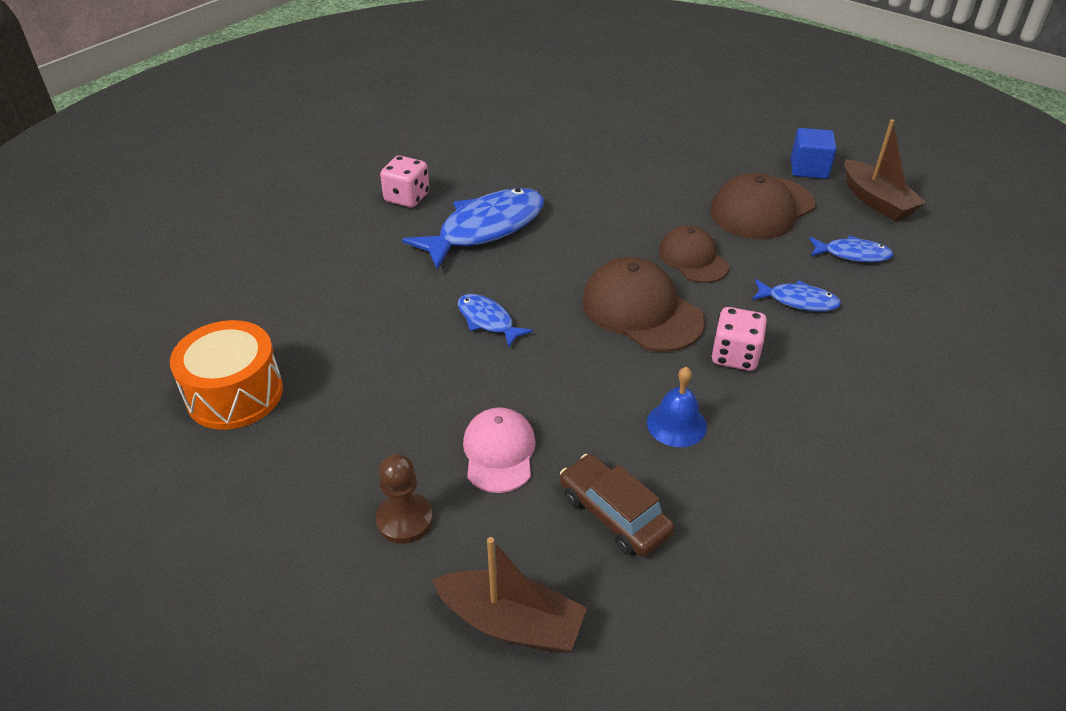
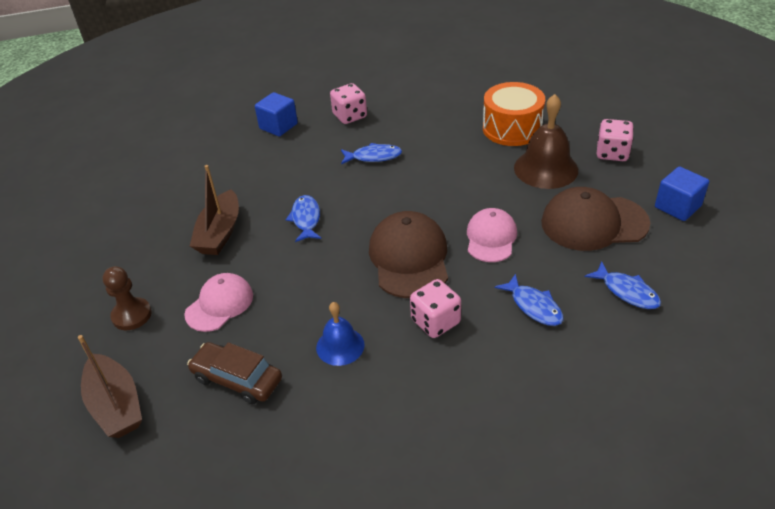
camera: 40 degrees right, 0 degrees up
(235, 394) = (133, 199): orange drum -> orange drum (512, 128)
(332, 238) = (278, 126): none -> blue cube
(485, 229) = (374, 157): blue fish -> blue fish, size x0.51
(614, 514) = (237, 379): brown car -> brown car turned 60 degrees counterclockwise
(667, 177) = (546, 168): none -> brown bell
(693, 258) = (491, 238): brown cap -> pink cap
(707, 143) = (612, 153): none -> pink dice
(876, 201) = (707, 258): brown boat -> brown boat (220, 233)

